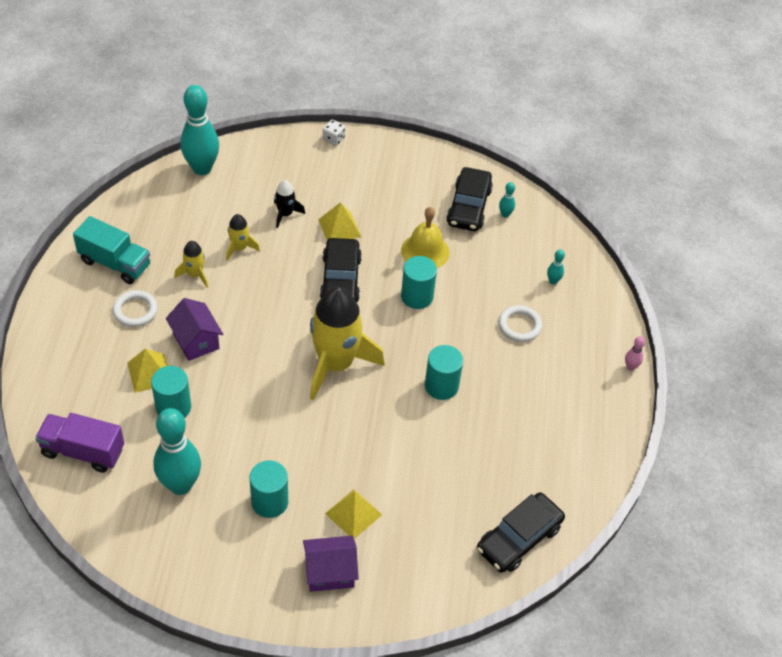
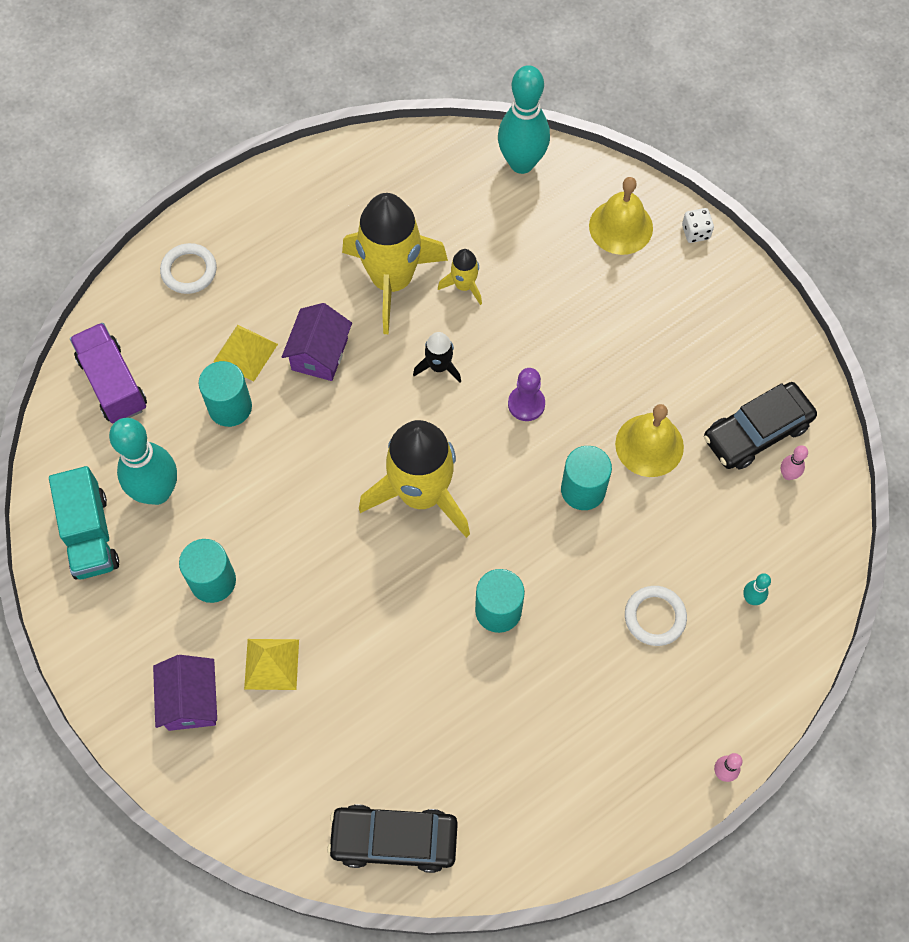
camera: 50 degrees right, 15 degrees up
(115, 263) = (332, 207): turquoise truck -> turquoise truck (90, 534)
(135, 311) = (299, 275): white ring -> white ring (189, 271)
(195, 275) = (392, 281): yellow rocket -> yellow rocket, size x2.25
(285, 214) = (549, 283): black rocket -> black rocket (439, 366)
(292, 162) = (621, 227): none -> yellow bell
(330, 572) = (191, 701): purple house -> purple house turned 45 degrees clockwise
(339, 228) = (588, 344): yellow pyramid -> none
(340, 279) = (526, 404): black car -> purple pawn
(505, 214) = (788, 475): turquoise bowling pin -> pink bowling pin

